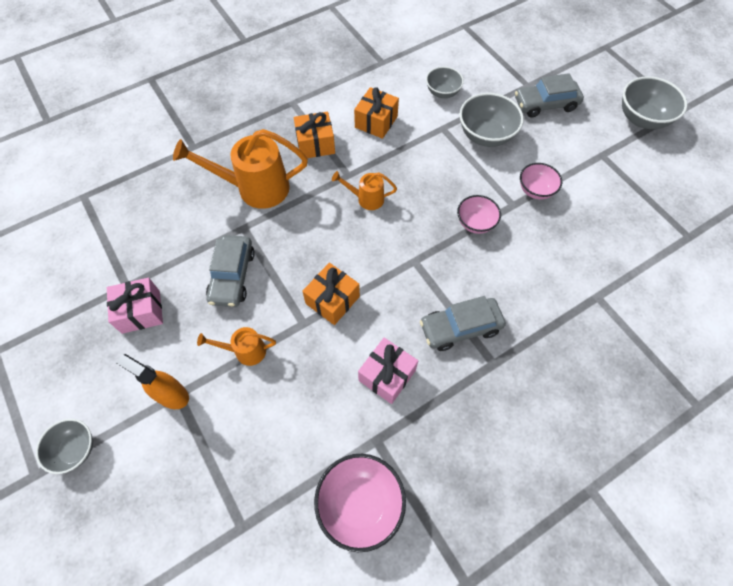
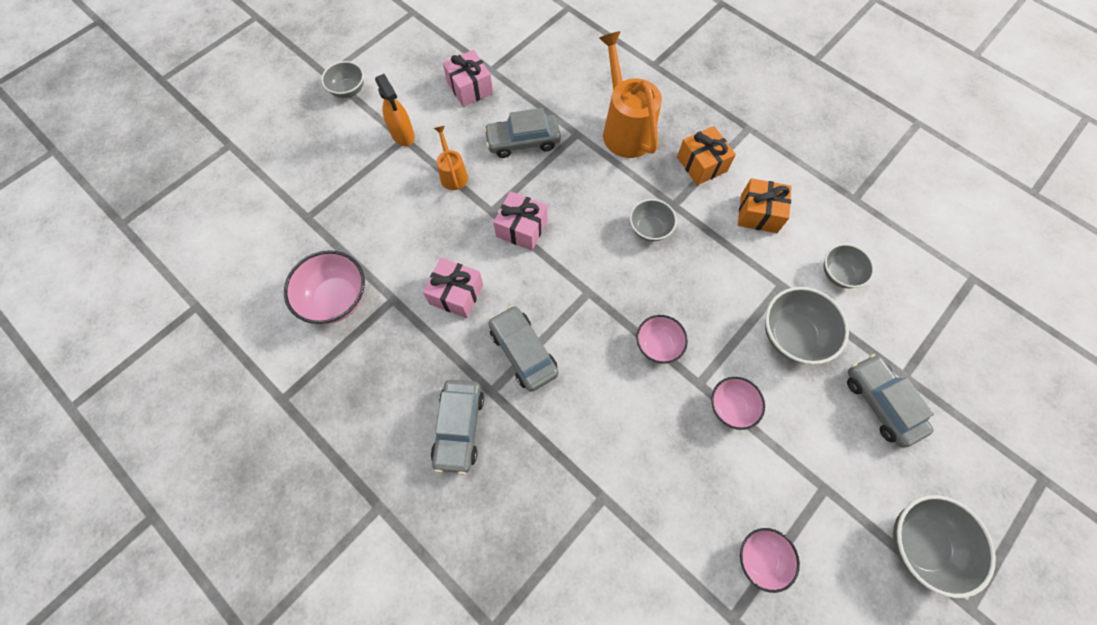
camera: 75 degrees right, 5 degrees up
(171, 395) = (403, 135): orange spray bottle -> orange spray bottle turned 135 degrees clockwise
(332, 300) = (521, 228): orange gift -> pink gift
(366, 199) = (649, 229): orange watering can -> grey bowl
(524, 399) = (459, 427): none -> grey car
(648, 207) = (760, 558): none -> pink bowl

